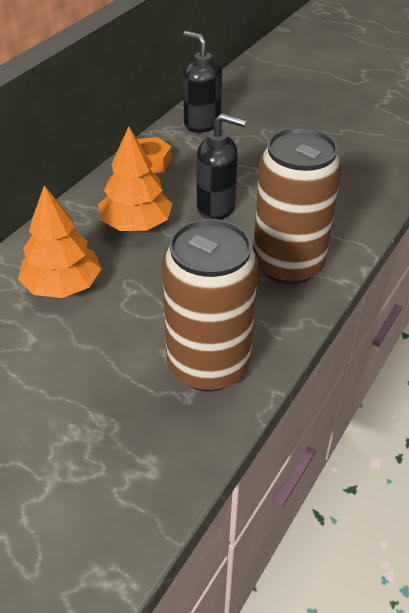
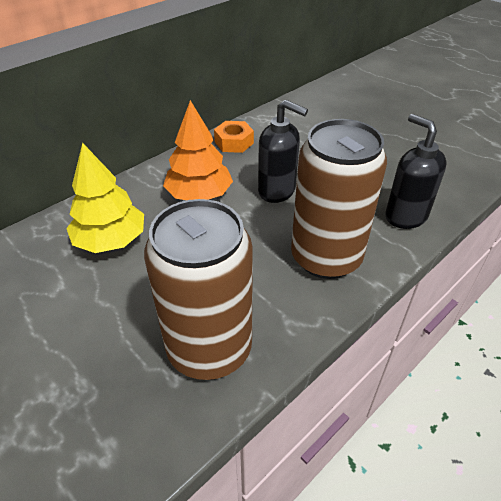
camera: 15 degrees right, 0 degrees up
(62, 286) = (111, 240): orange tree -> yellow tree
(202, 124) = (292, 116): black soap dispenser -> black soap dispenser (405, 216)

